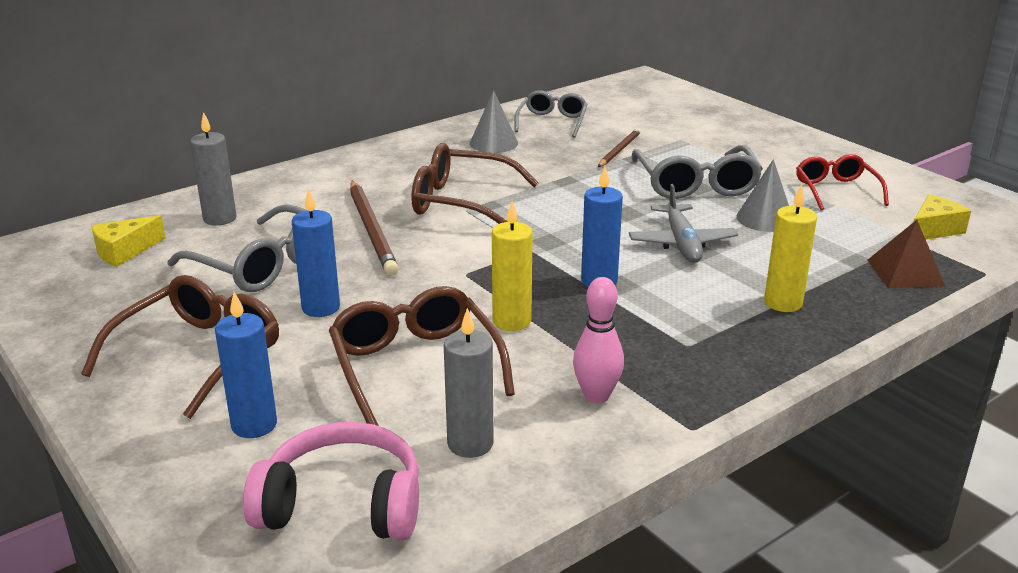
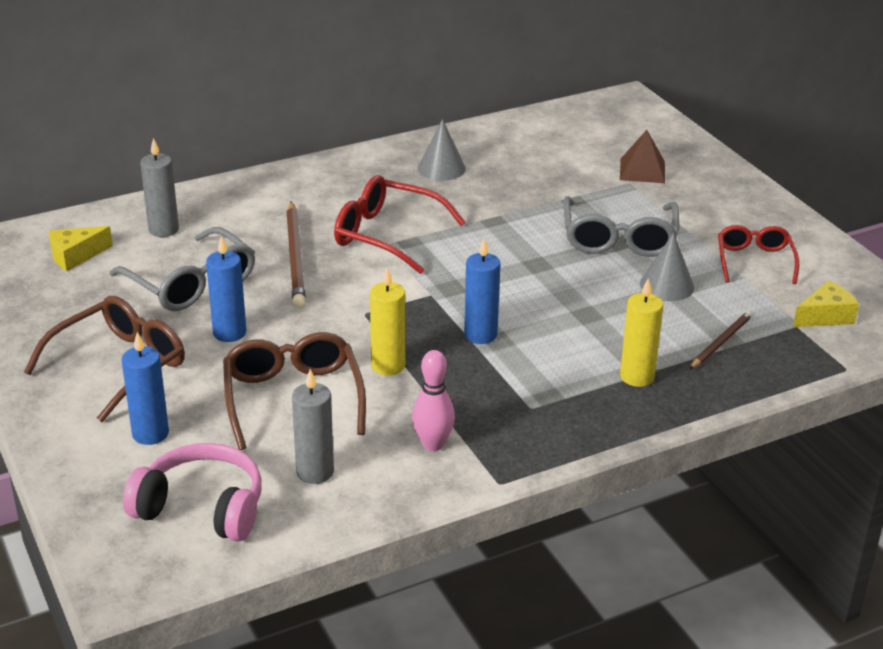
camera: 10 degrees right, 5 degrees up
(462, 202) = (387, 235): brown glasses -> red glasses
(552, 122) = (509, 148): grey glasses -> none
(619, 150) = (562, 190): brown pencil -> brown pencil (721, 342)
(681, 243) = (574, 303): grey plane -> none
(905, 272) = (769, 359): brown pyramid -> brown pyramid (642, 170)

